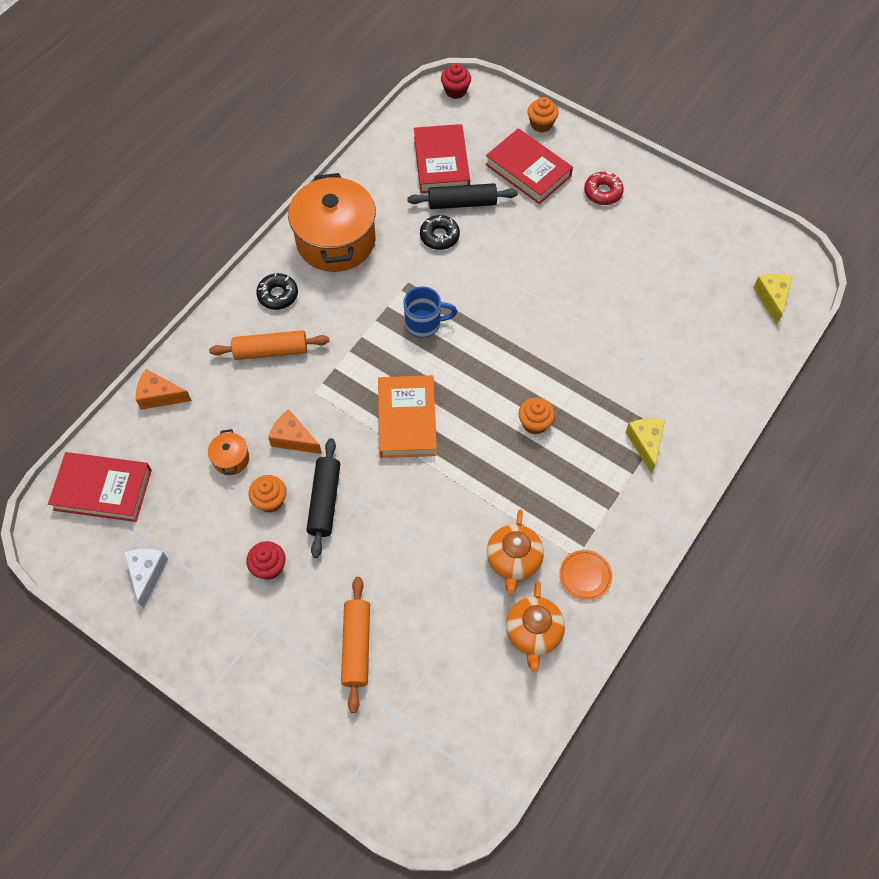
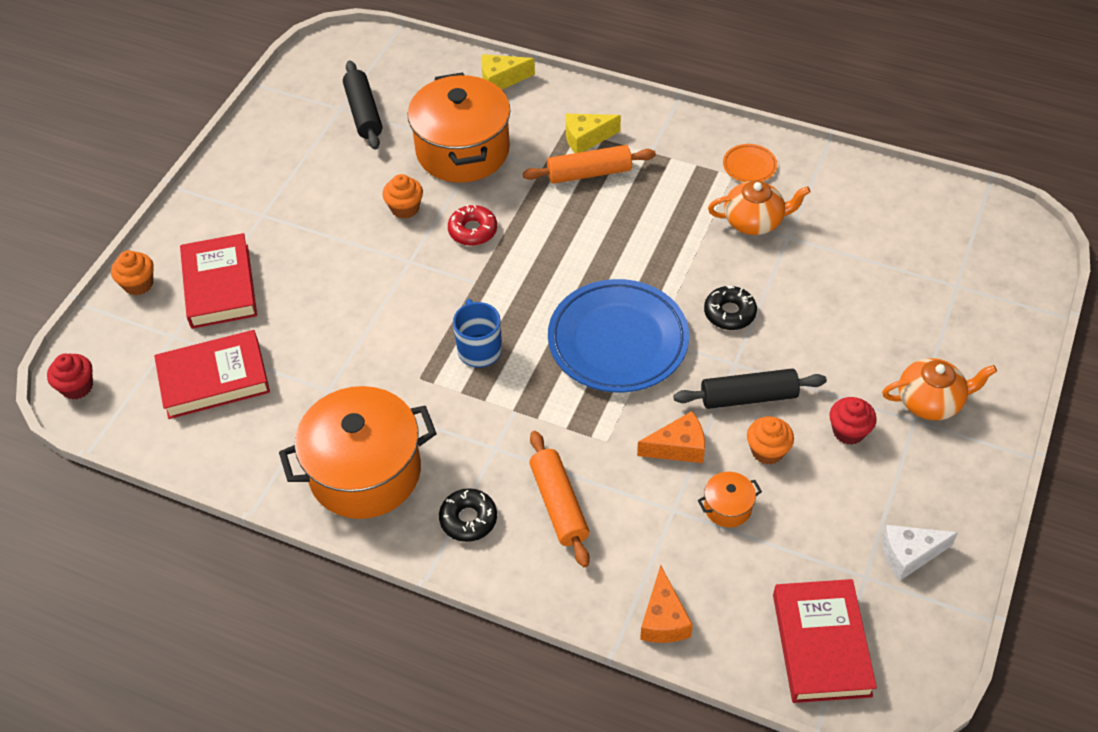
camera: 100 degrees left, 10 degrees down
(293, 439) = (678, 447): orange cheese -> orange cheese turned 120 degrees counterclockwise
(356, 646) = (901, 331): orange rolling pin -> orange rolling pin (589, 173)
(407, 419) = (618, 341): orange book -> blue plate
(439, 236) = (340, 358): black donut -> black donut (729, 313)
(462, 203) = (281, 344): black rolling pin -> black rolling pin (363, 113)
(528, 170) = (219, 286): red book -> red book turned 45 degrees counterclockwise
(533, 633) = (824, 195): orange teapot -> orange teapot (930, 401)
(535, 423) = (588, 227): orange cupcake -> orange cupcake (405, 208)
(603, 192) = (249, 211): red donut -> red donut (473, 230)
(646, 344) = (462, 150): none -> orange pot
(772, 299) = (382, 62): yellow cheese -> yellow cheese (501, 80)

